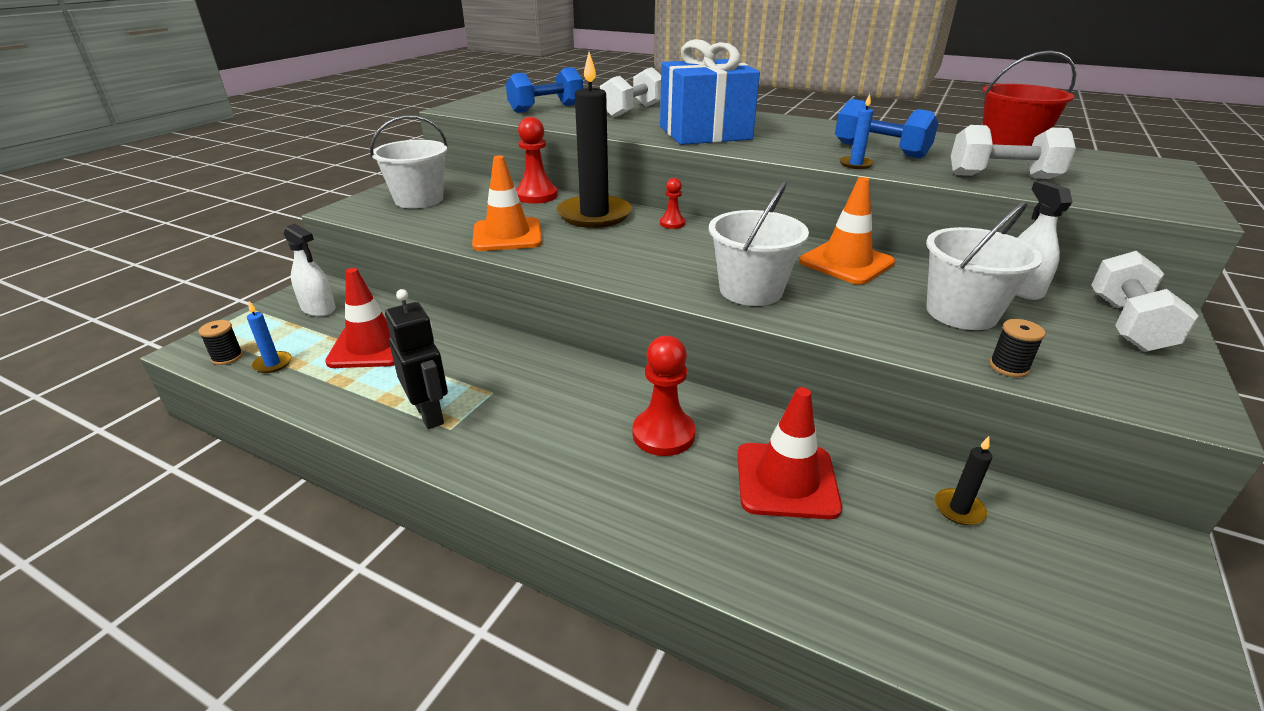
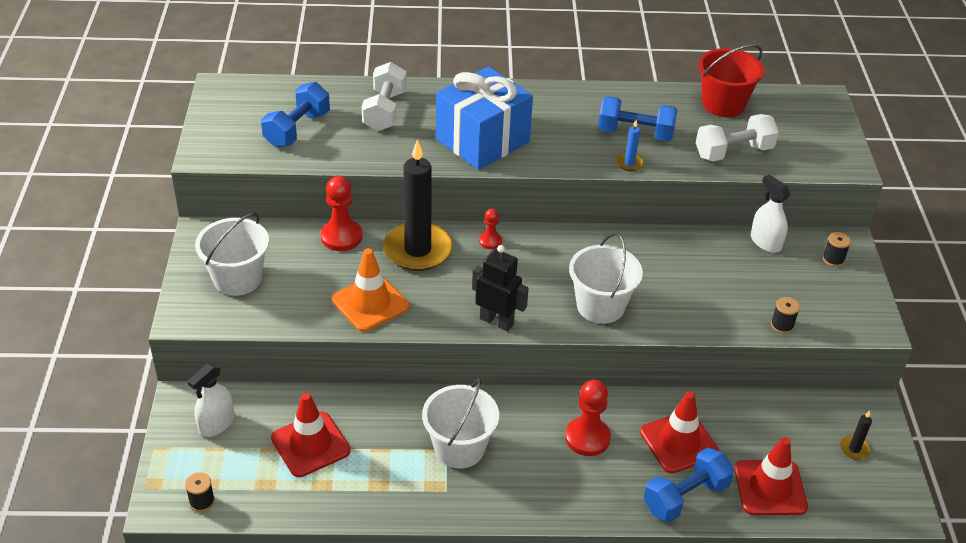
camera: 30 degrees left, 10 degrees up
(273, 364) = (249, 492): blue candle -> none
(318, 309) = (216, 424): white spray bottle -> white spray bottle turned 120 degrees clockwise
(430, 414) = (420, 485): black robot -> black robot (496, 321)
(750, 551) = (685, 497): none -> blue dumbbell
(846, 262) = (646, 250): orange traffic cone -> none
(904, 594) = (770, 488): none -> red traffic cone
(959, 509) = (776, 423): black candle -> black candle (854, 449)
(961, 312) = (739, 282): white bucket -> white bucket (459, 448)
(1127, 324) = (833, 259): white dumbbell -> black spool

